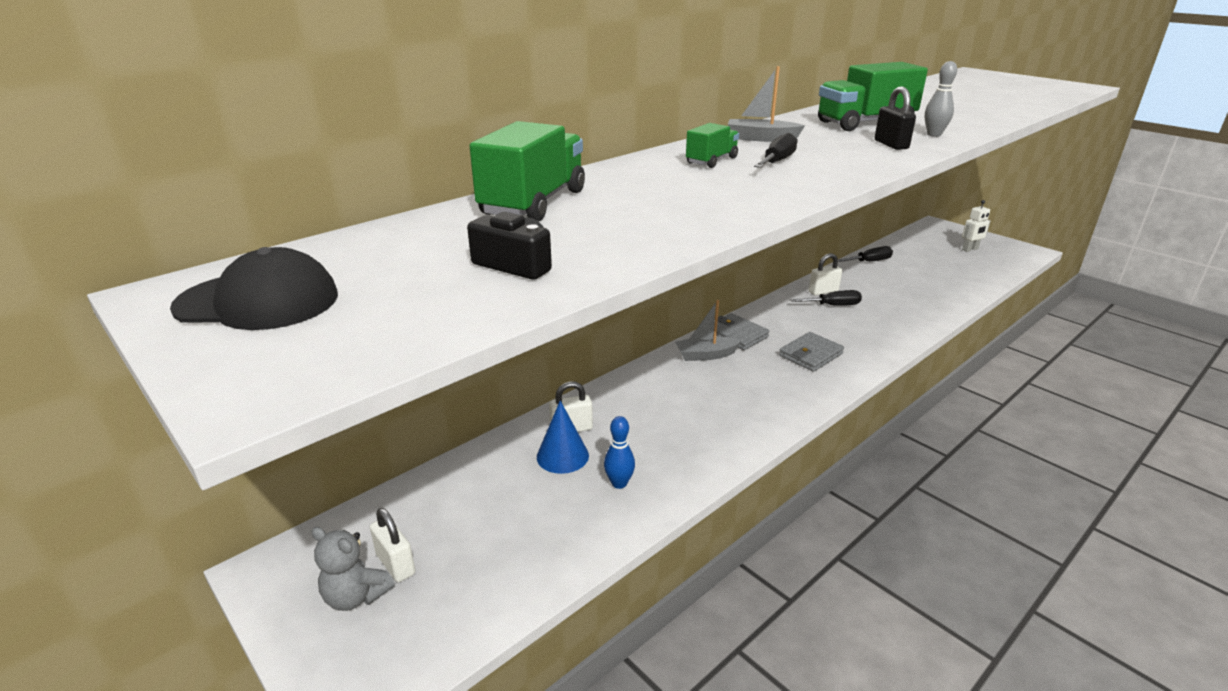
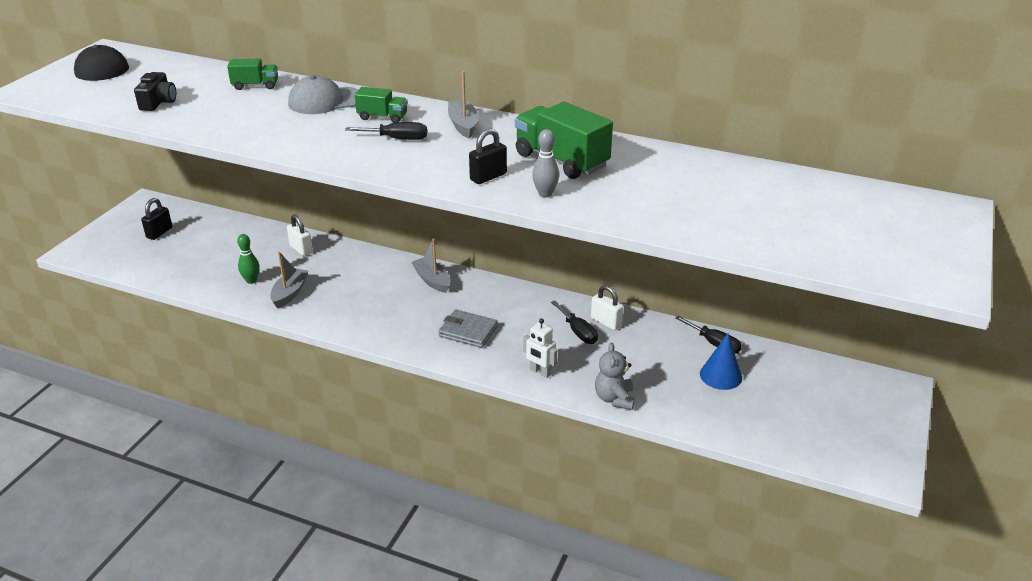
camera: 65 degrees right, 5 degrees up
(356, 596) = (135, 230): grey teddy bear -> grey teddy bear (614, 398)
(395, 564) = (159, 233): white padlock -> black padlock
(534, 203) = (255, 85): green truck -> green truck, size x0.54
(562, 456) = (270, 254): blue cone -> blue cone (720, 375)
(619, 483) = (251, 280): blue bowling pin -> green bowling pin
(634, 177) = (325, 101): none -> grey cap
(672, 455) = (290, 293): none -> grey boat
(736, 334) = (477, 288): grey wallet -> none
(970, 249) = (835, 419): white robot -> white robot (540, 372)

